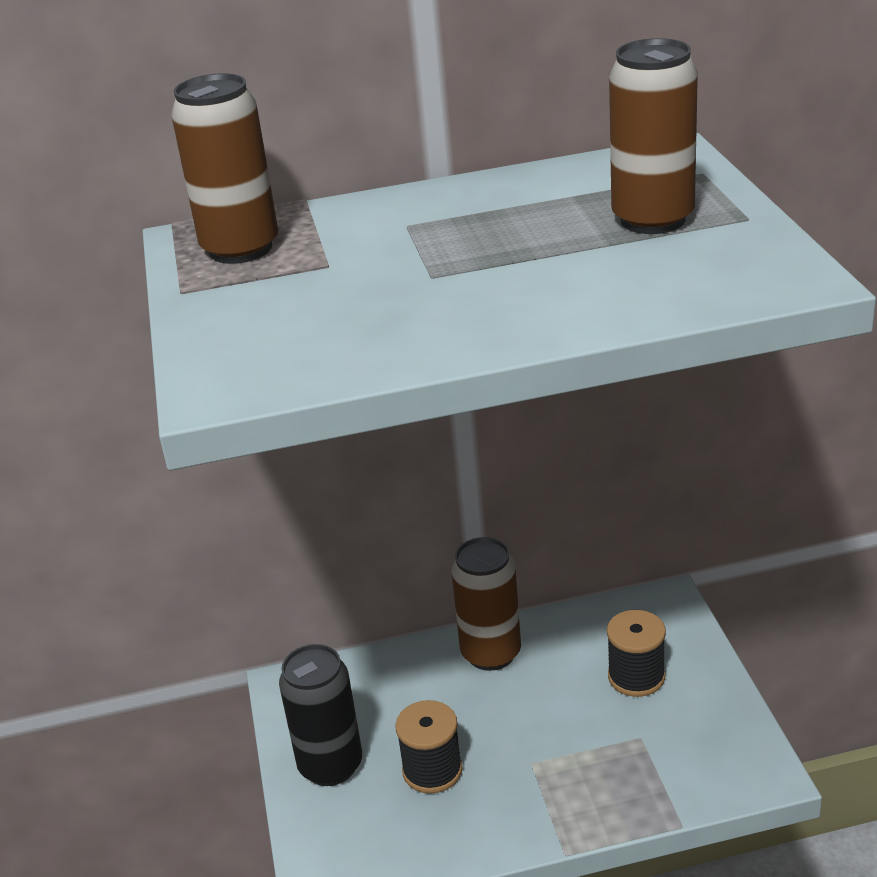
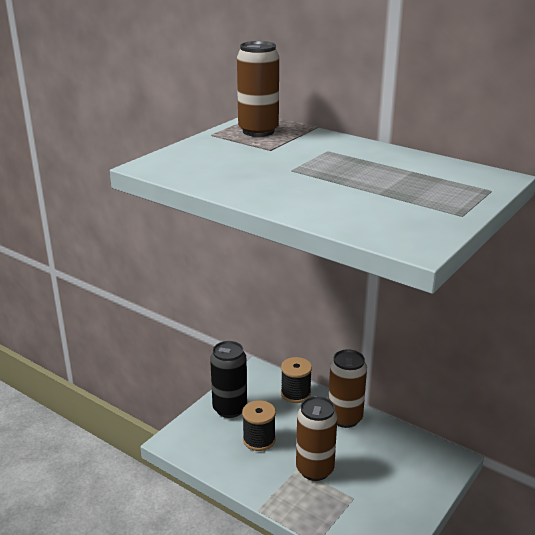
camera: 45 degrees right, 5 degrees down
(636, 677) = (389, 475): black spool -> black spool (295, 393)
(653, 219) = (420, 195): brown can -> brown can (315, 469)

